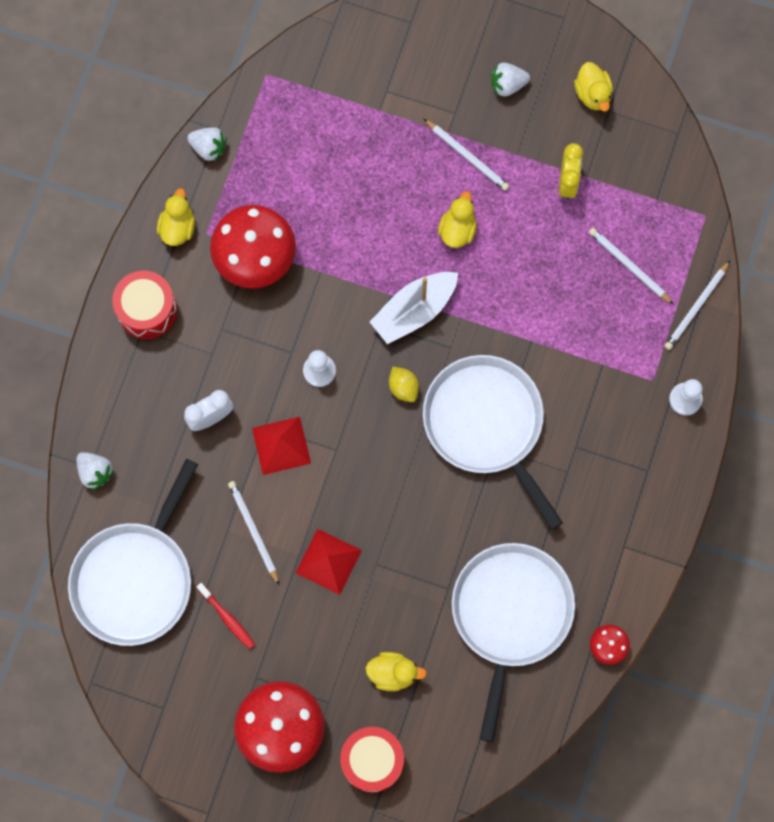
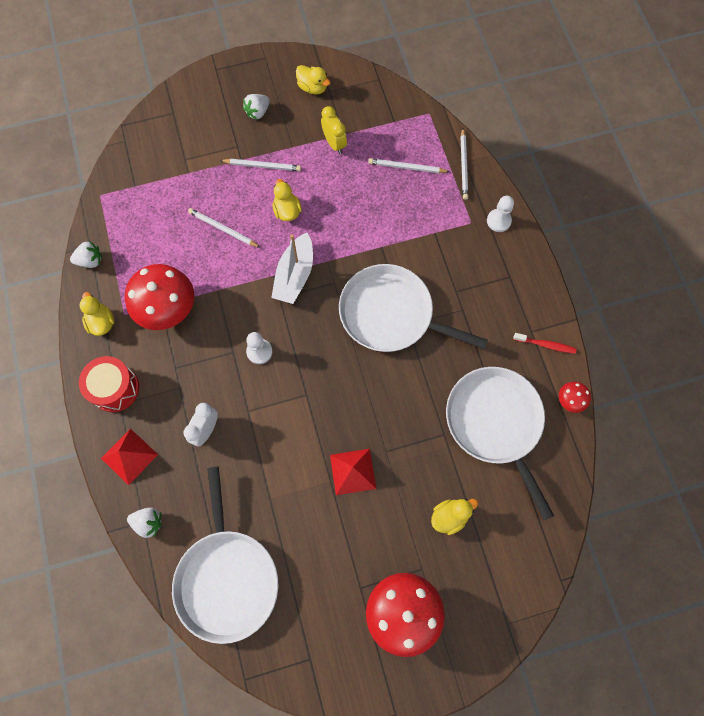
camera: 35 degrees left, 5 degrees down
(227, 618) = (311, 560): red toothbrush -> red toothbrush (545, 345)
(253, 531) = (288, 486): white pencil -> white pencil (223, 229)
(281, 445) = (267, 416): red pyramid -> red pyramid (129, 456)
(372, 760) = (480, 588): red drum -> none
(403, 387) = (321, 326): yellow lemon -> none

